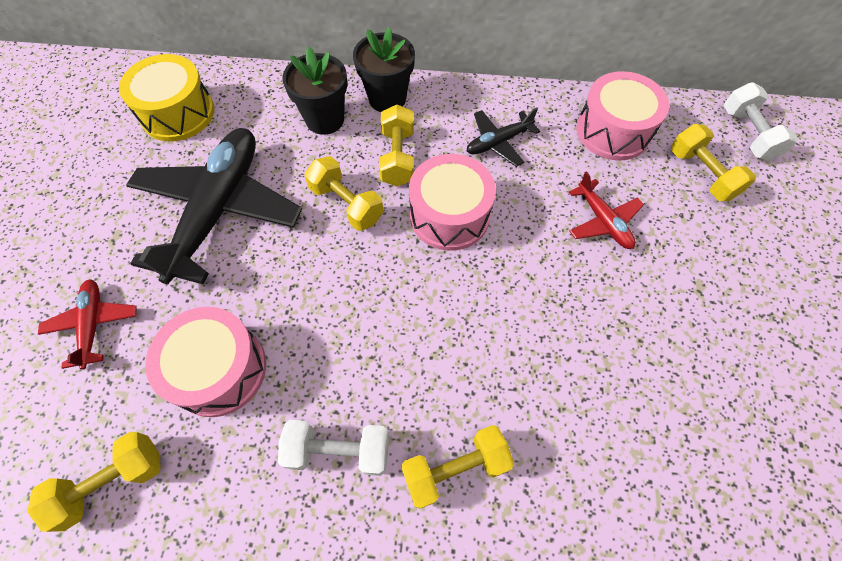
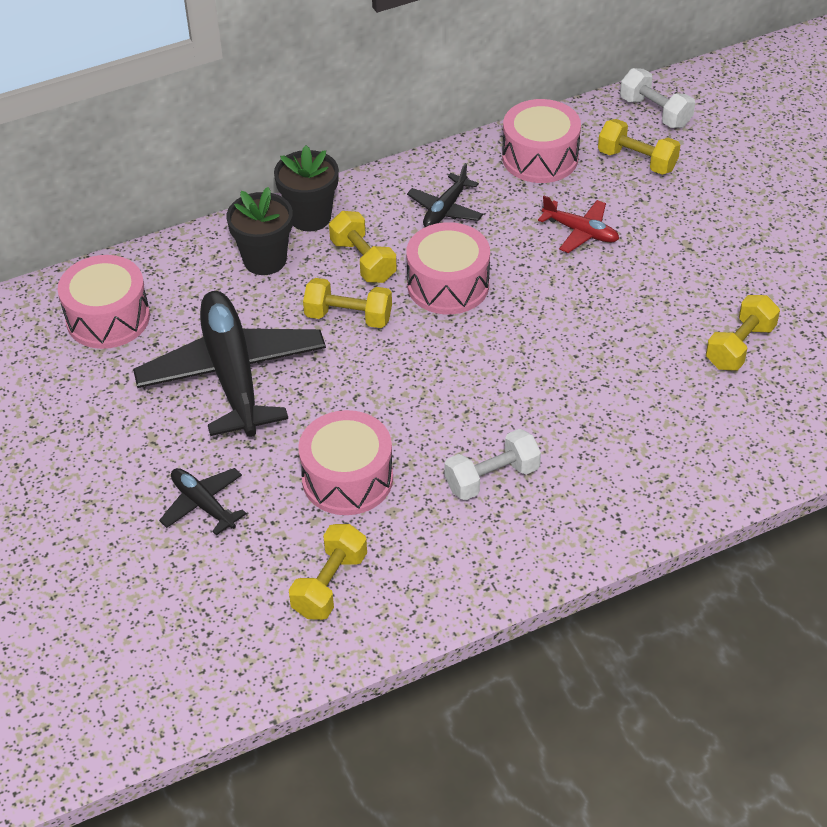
camera: 30 degrees left, 15 degrees down
(93, 325) = (203, 504): red plane -> black plane
(178, 113) = (108, 318): yellow drum -> pink drum
(455, 468) = (588, 445): yellow dumbbell -> yellow dumbbell (740, 346)

